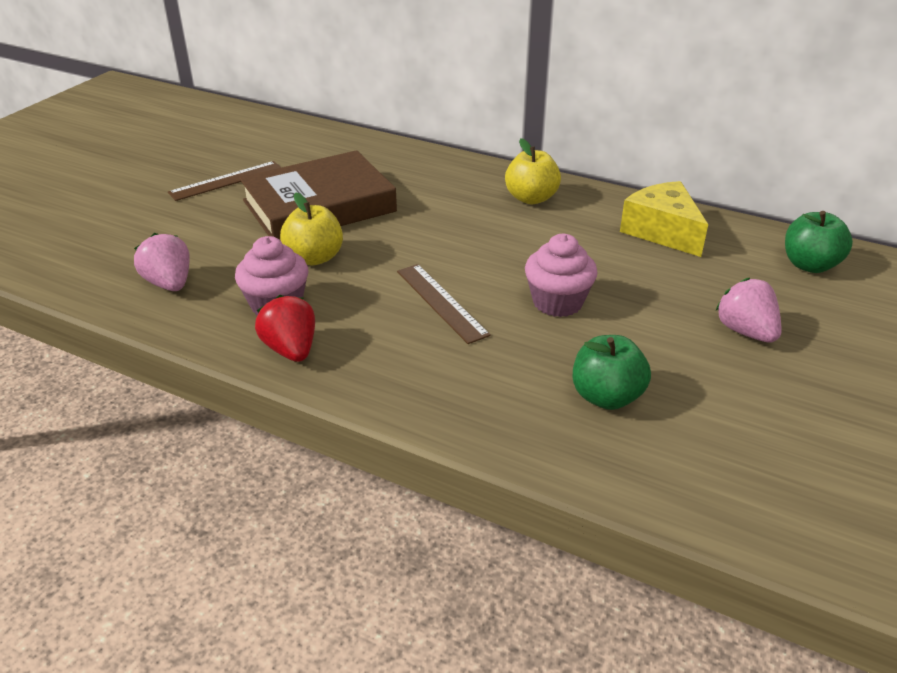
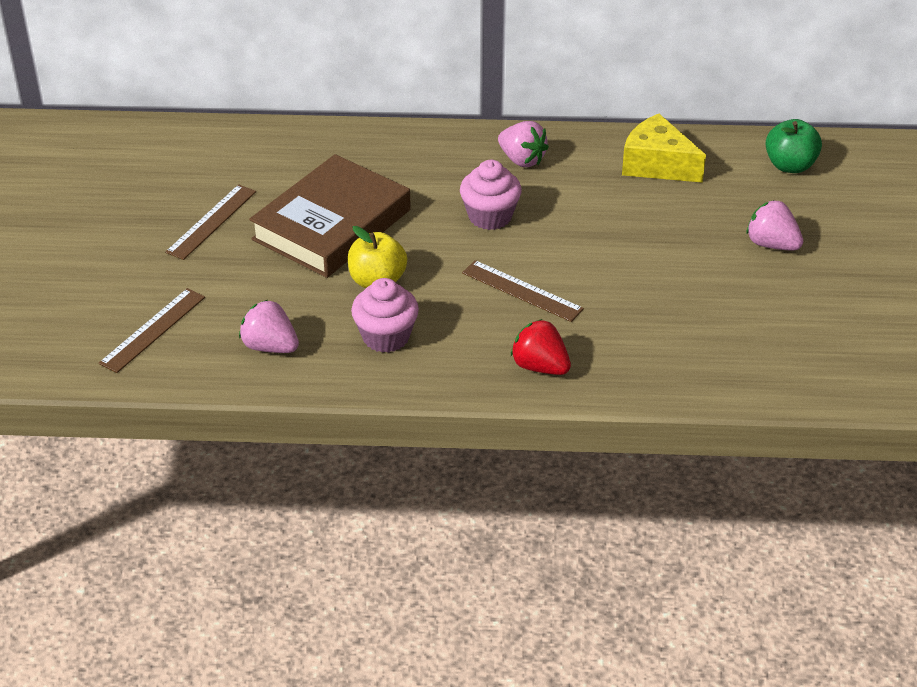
camera: 25 degrees left, 5 degrees up
(93, 244) = (153, 330): none -> brown ruler
(291, 350) = (434, 372): red strawberry -> red strawberry (540, 366)
(531, 198) = (522, 160): yellow apple -> pink strawberry
(557, 302) = (615, 262): pink cupcake -> pink cupcake (490, 216)
(606, 397) = (702, 332): green apple -> none

